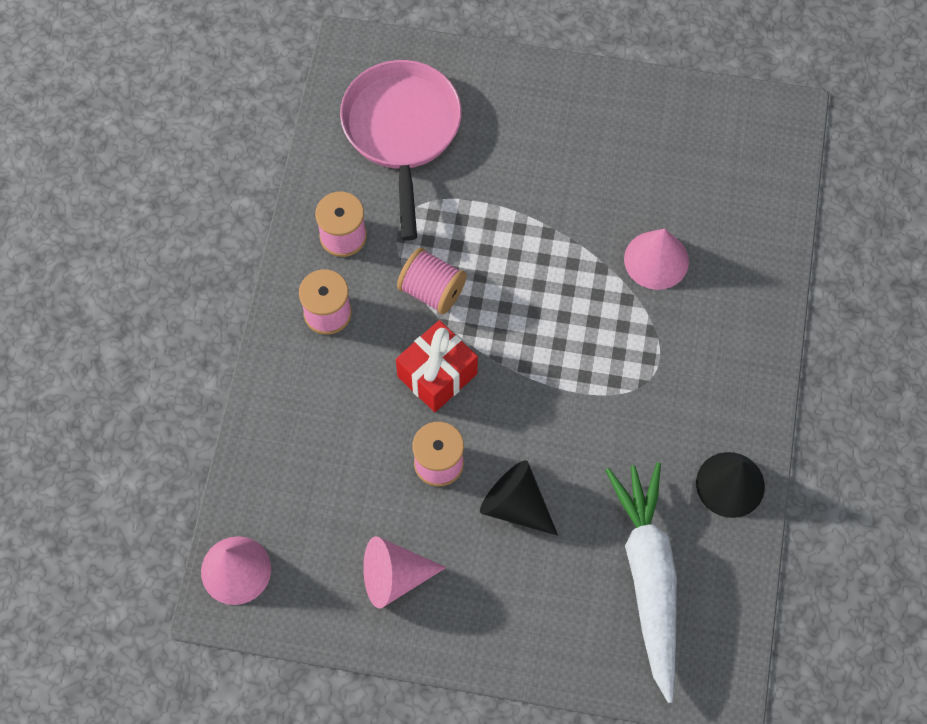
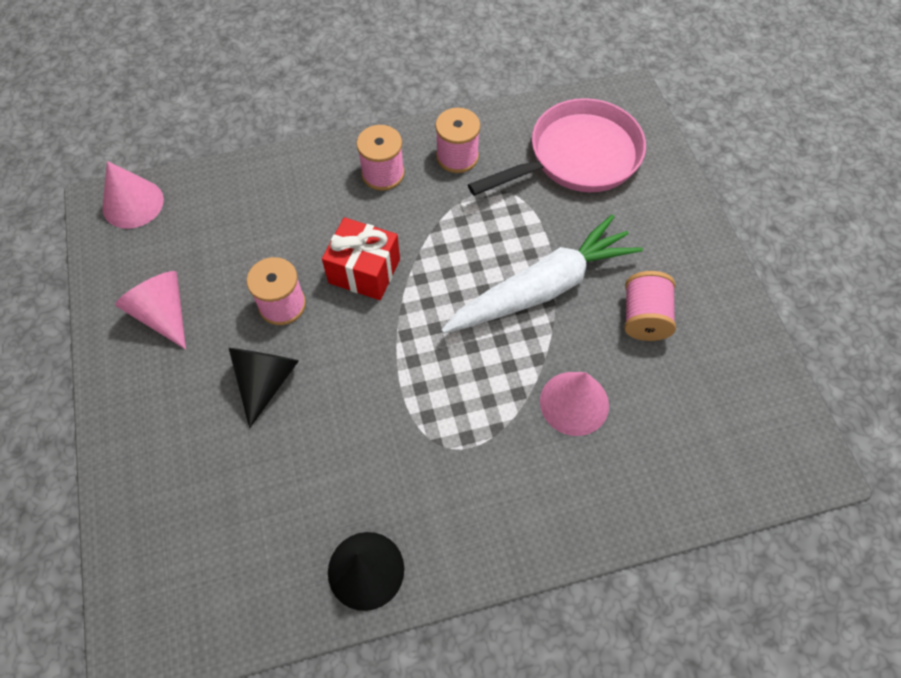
camera: 65 degrees right, 5 degrees down
(432, 291) = (441, 236): pink spool -> pink spool (644, 318)
(648, 578) = (234, 528): white carrot -> white carrot (542, 288)

